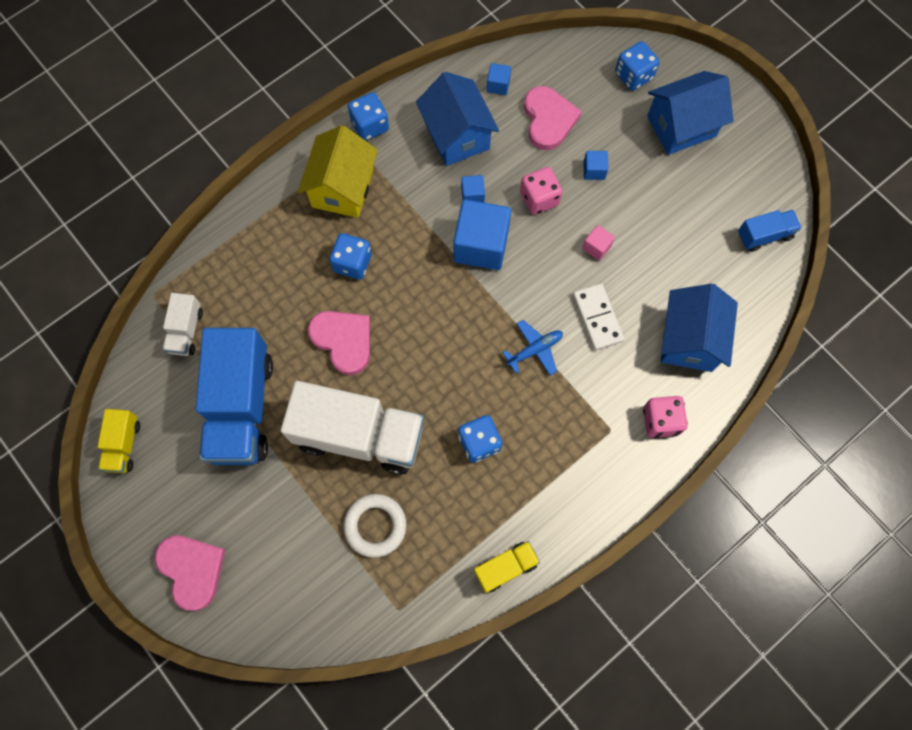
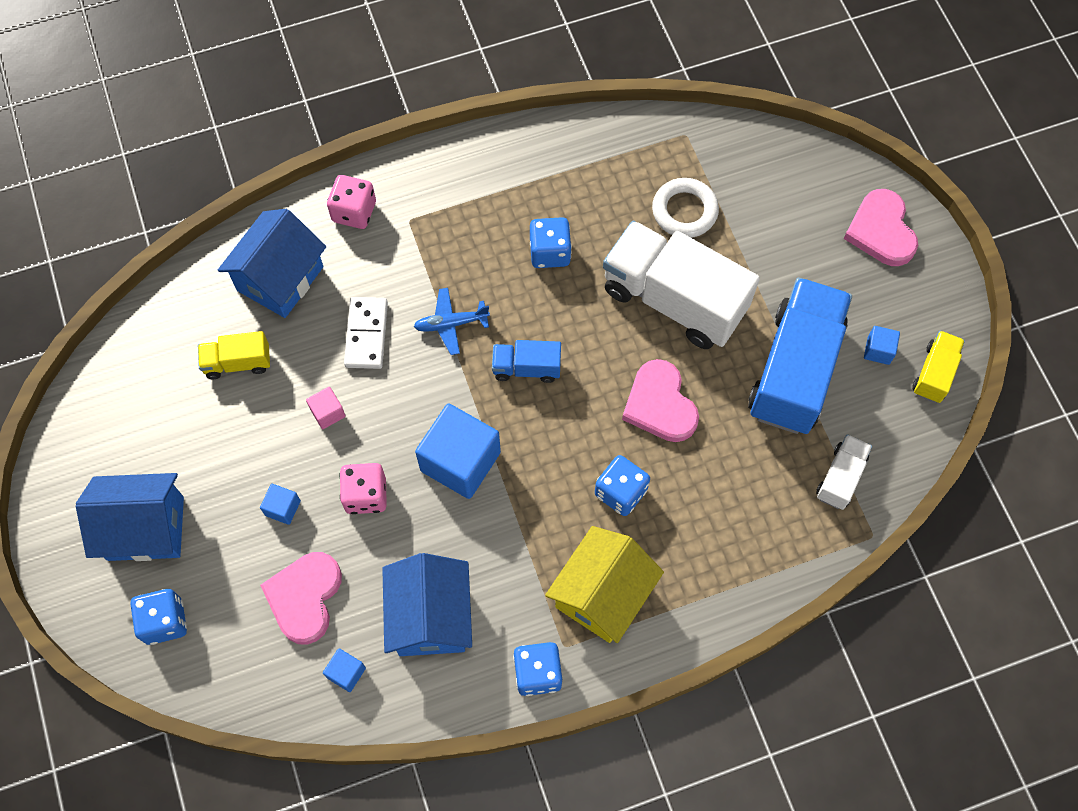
camera: 160 degrees left, 5 degrees down
(472, 195) = (444, 528): blue cube -> blue cube (878, 350)
(505, 567) = (569, 136): yellow truck -> yellow truck (238, 362)
(764, 235) = (131, 361): blue truck -> blue truck (526, 368)

